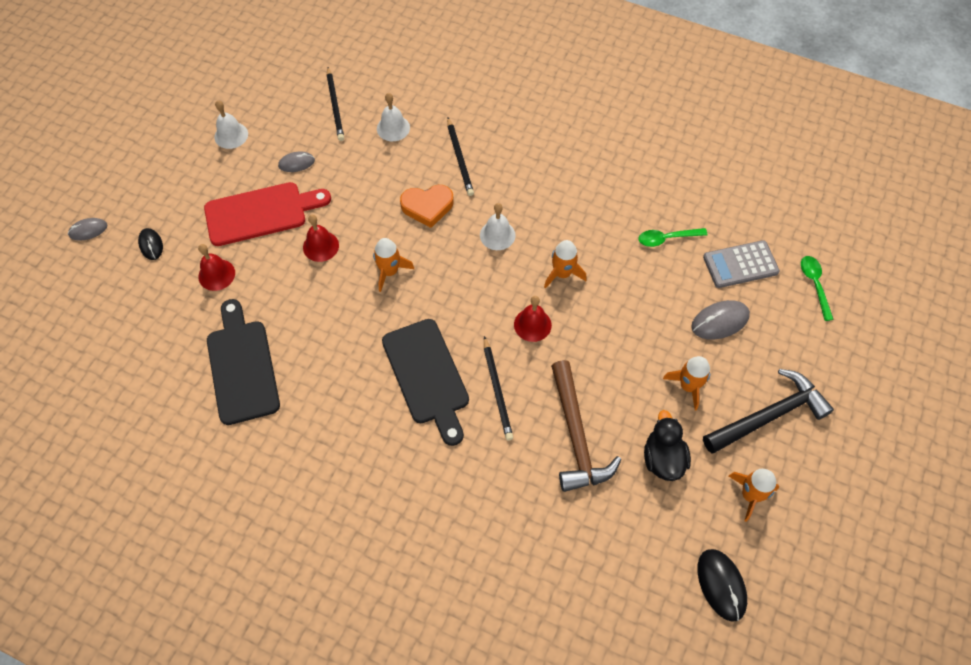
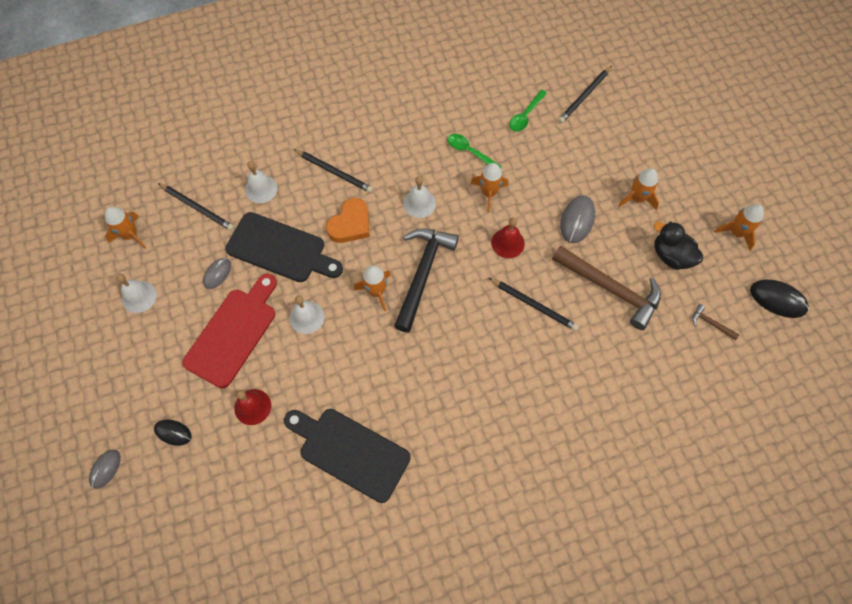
camera: 45 degrees left, 5 degrees up
(272, 89) = (130, 235): none -> orange rocket
(321, 246) = (306, 317): red bell -> white bell
(427, 376) = (481, 337): black cutting board -> black cutting board (280, 249)
(632, 545) = (711, 323): none -> brown hammer
(720, 321) = (611, 142): grey mouse -> grey mouse (577, 220)
(740, 265) = (584, 96): grey calculator -> black pencil
(769, 416) = (696, 176): black hammer -> black hammer (423, 274)
(814, 285) = (636, 74): green spoon -> green spoon (469, 152)

